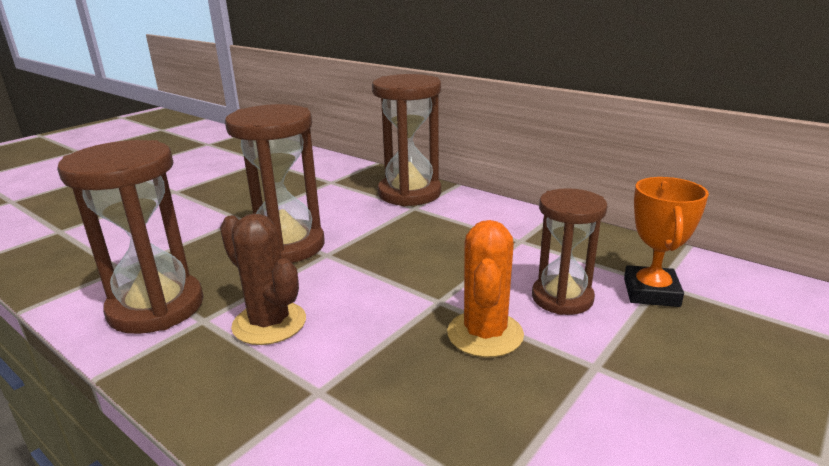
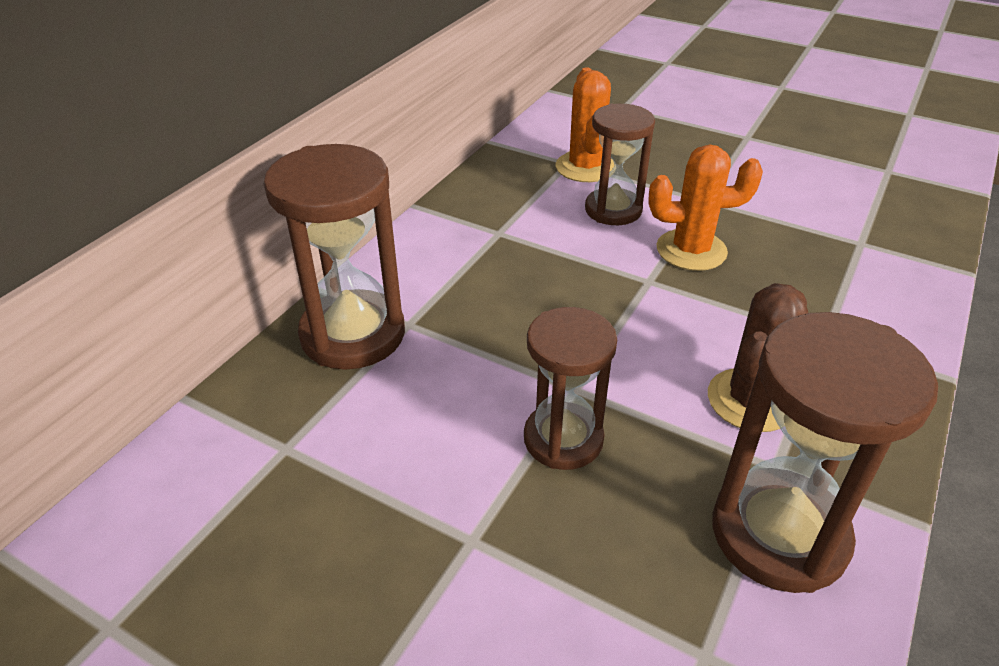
camera: 100 degrees left, 15 degrees up
(286, 246) = (563, 439): brown hourglass -> brown hourglass, size x0.67
(651, 292) = (585, 167): orange trophy -> orange cactus

